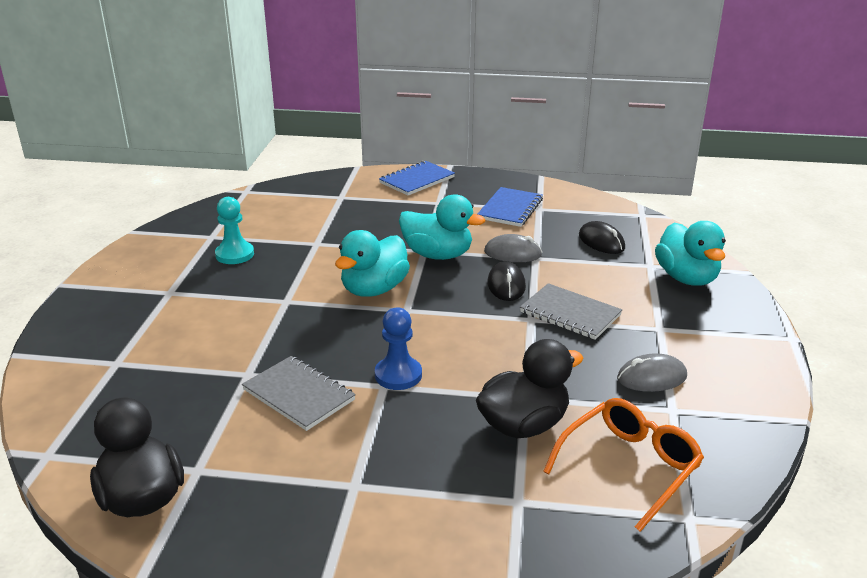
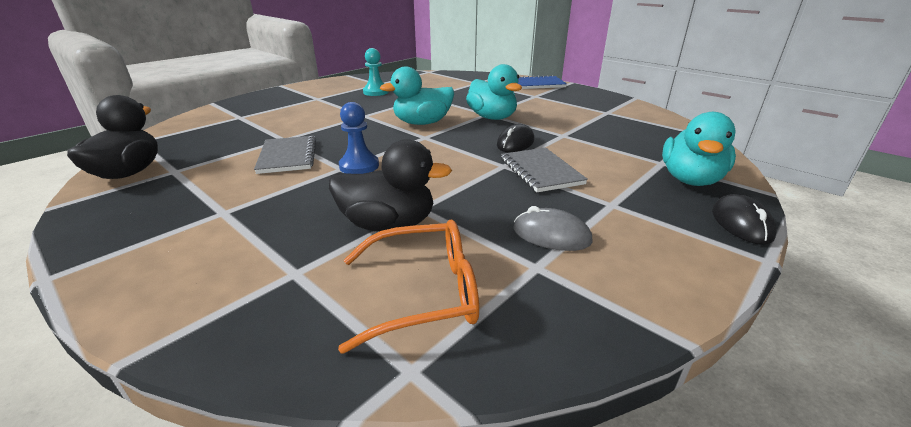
camera: 35 degrees right, 0 degrees up
(510, 209) = (583, 108): blue notebook -> none
(512, 253) = (548, 129): grey mouse -> none
(601, 242) = (634, 139): black mouse -> black mouse (741, 223)

